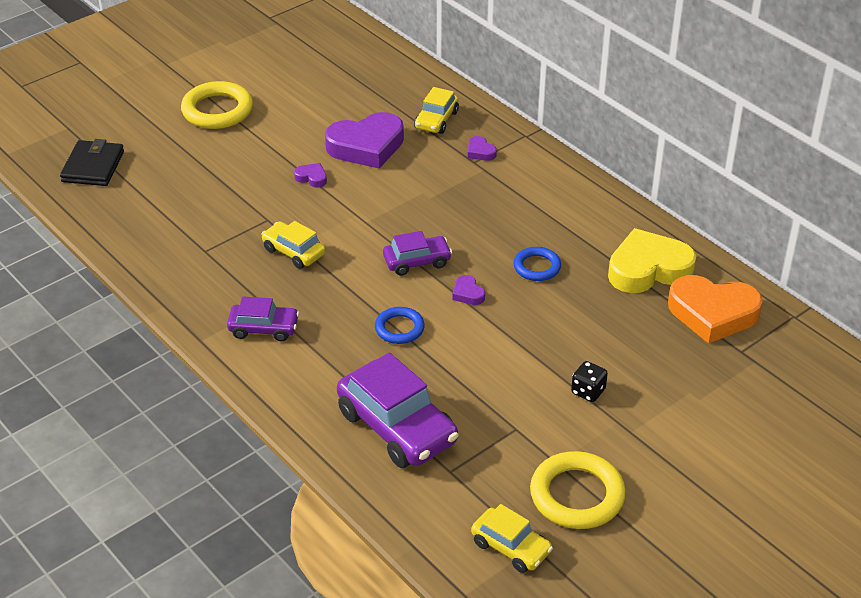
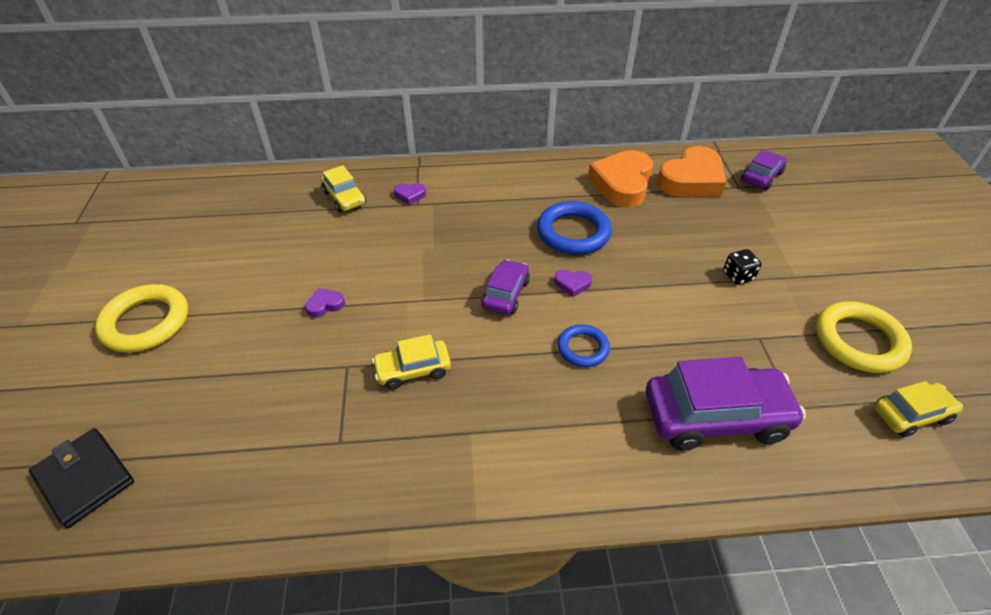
camera: 55 degrees left, 5 degrees up
(263, 328) = (503, 452): purple car -> purple car (761, 177)
(366, 146) = (326, 251): purple heart -> none
(537, 267) = (573, 232): blue ring -> blue ring, size x1.70
(648, 269) = (622, 184): yellow heart -> orange heart

